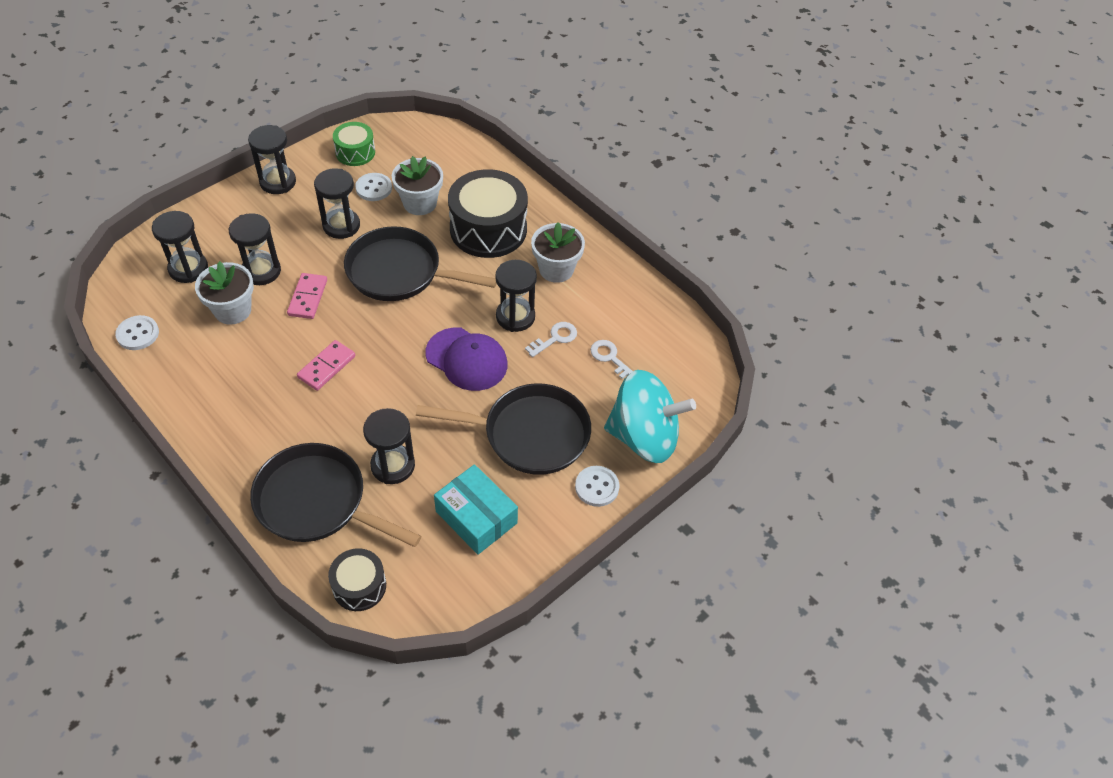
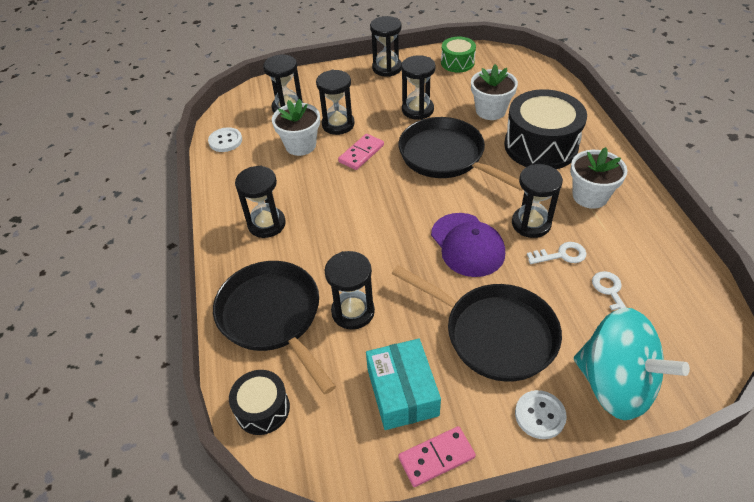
camera: 35 degrees right, 5 degrees down
(250, 412) = (266, 224): none -> black hourglass
(327, 367) = (345, 210): pink domino -> pink domino (436, 458)
(374, 188) = (458, 90): white button -> none

